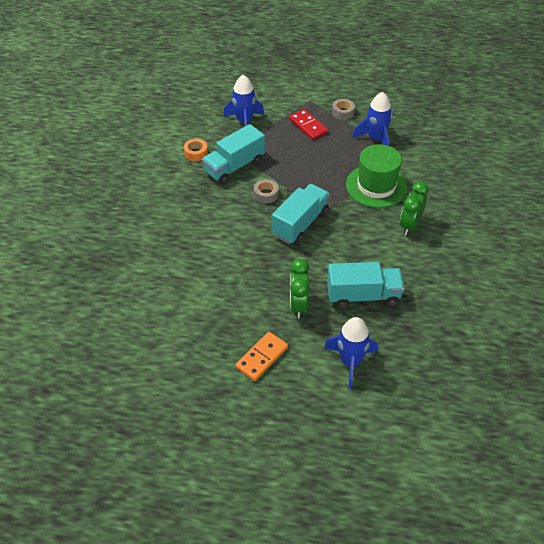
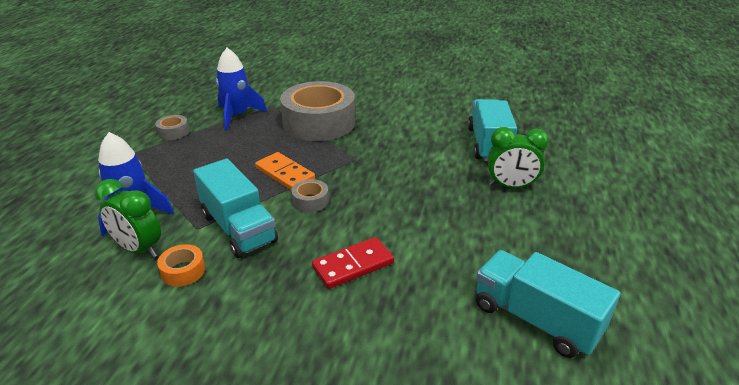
camera: 85 degrees left, 15 degrees down
(261, 357) = (601, 219): orange domino -> orange domino (285, 174)
(300, 224) = (373, 176): turquoise truck -> turquoise truck (536, 319)
(308, 126) = (184, 158): red domino -> red domino (353, 265)
(350, 361) = (582, 159): blue rocket -> none
(376, 186) = (319, 123): green hat -> grey tape
(410, 225) = (385, 110): green clock -> green clock (139, 249)

